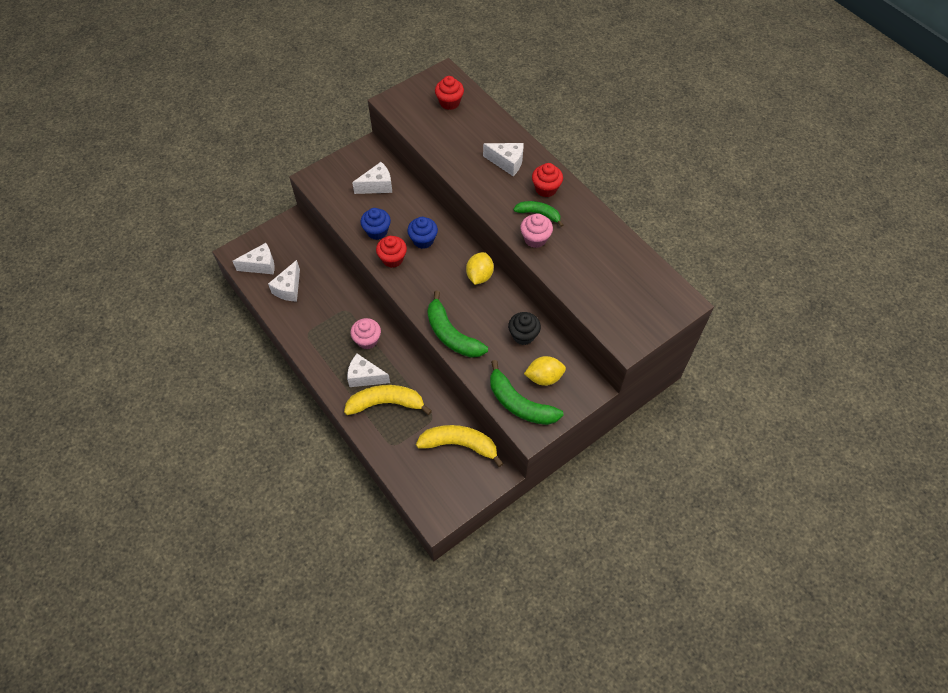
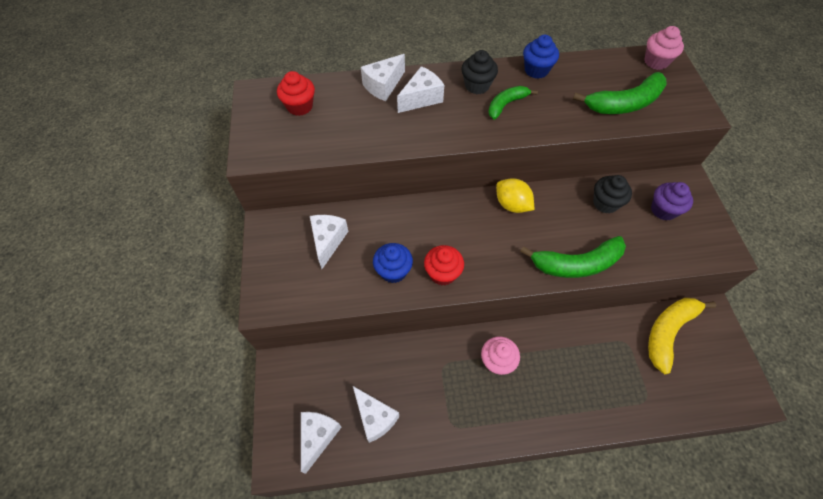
camera: 60 degrees left, 0 degrees up
(365, 377) = (545, 387): white cheese -> white cheese (383, 86)
(386, 403) = (590, 380): yellow banana -> none
(423, 240) = (435, 232): blue cupcake -> blue cupcake (536, 70)
(519, 403) = (688, 244): green banana -> green banana (624, 104)
(535, 239) = (537, 121): pink cupcake -> pink cupcake (656, 62)
(544, 377) = (663, 210): yellow lemon -> purple cupcake
(546, 189) = (477, 85): red cupcake -> black cupcake

